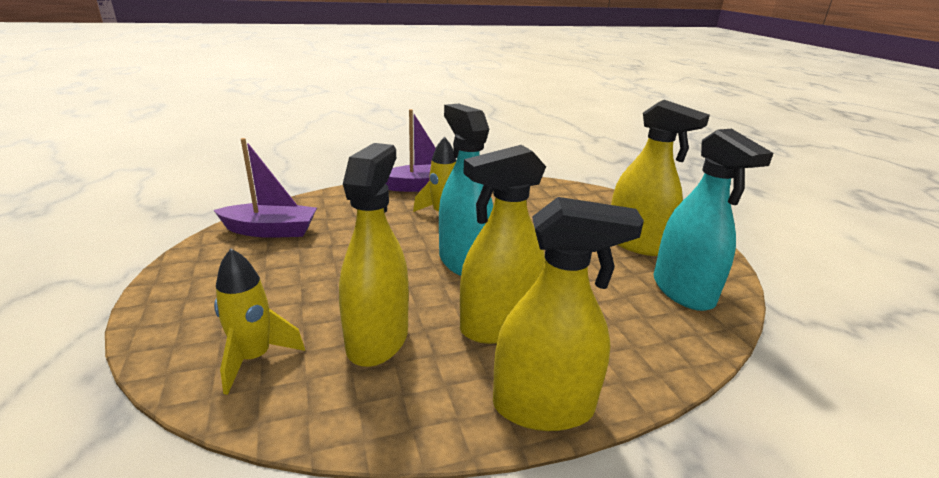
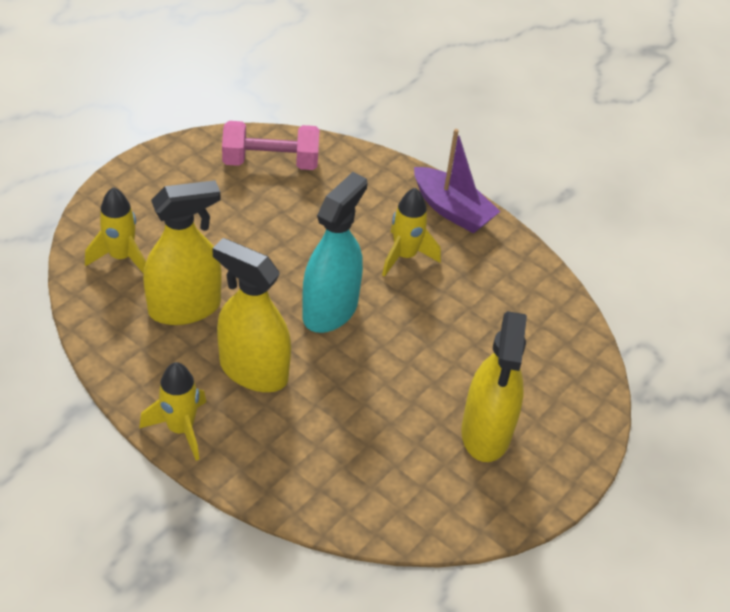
camera: 55 degrees right, 20 degrees up
(271, 230) = (270, 162): purple boat -> pink dumbbell
(543, 407) = (180, 429): yellow spray bottle -> yellow rocket
(683, 291) = (414, 489): turquoise spray bottle -> none

